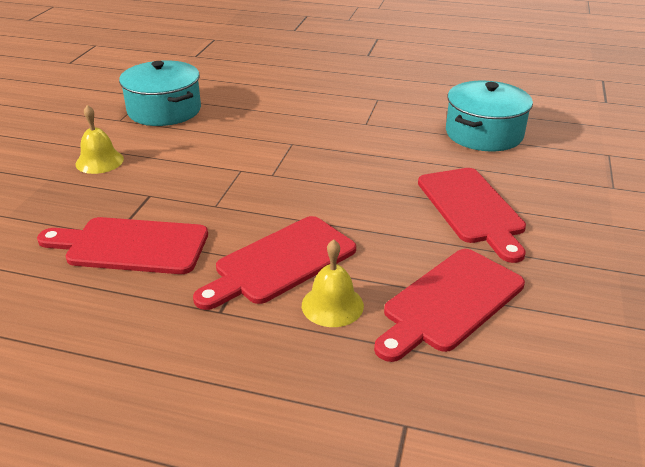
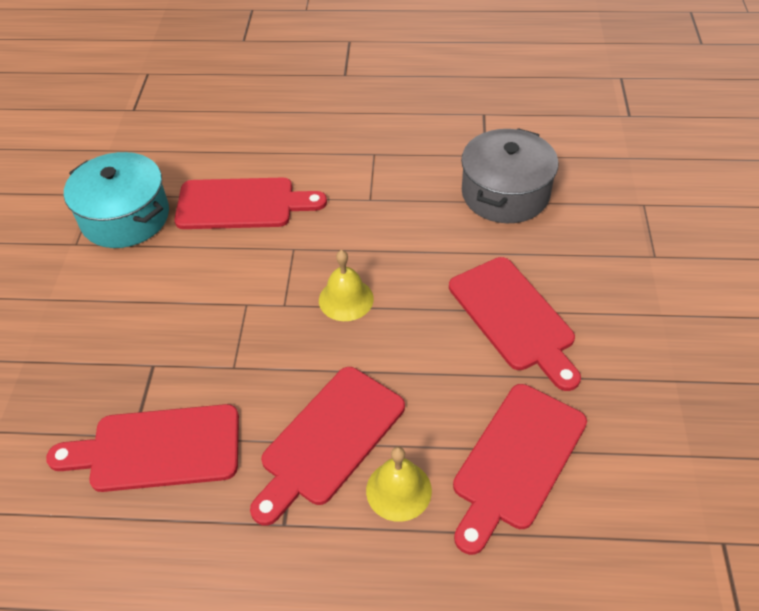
camera: 10 degrees left, 15 degrees up
(99, 161) = (75, 320): yellow bell -> yellow bell (346, 299)
(259, 114) = (242, 204): none -> red cutting board
(484, 134) = (505, 193): turquoise pot -> grey pot

